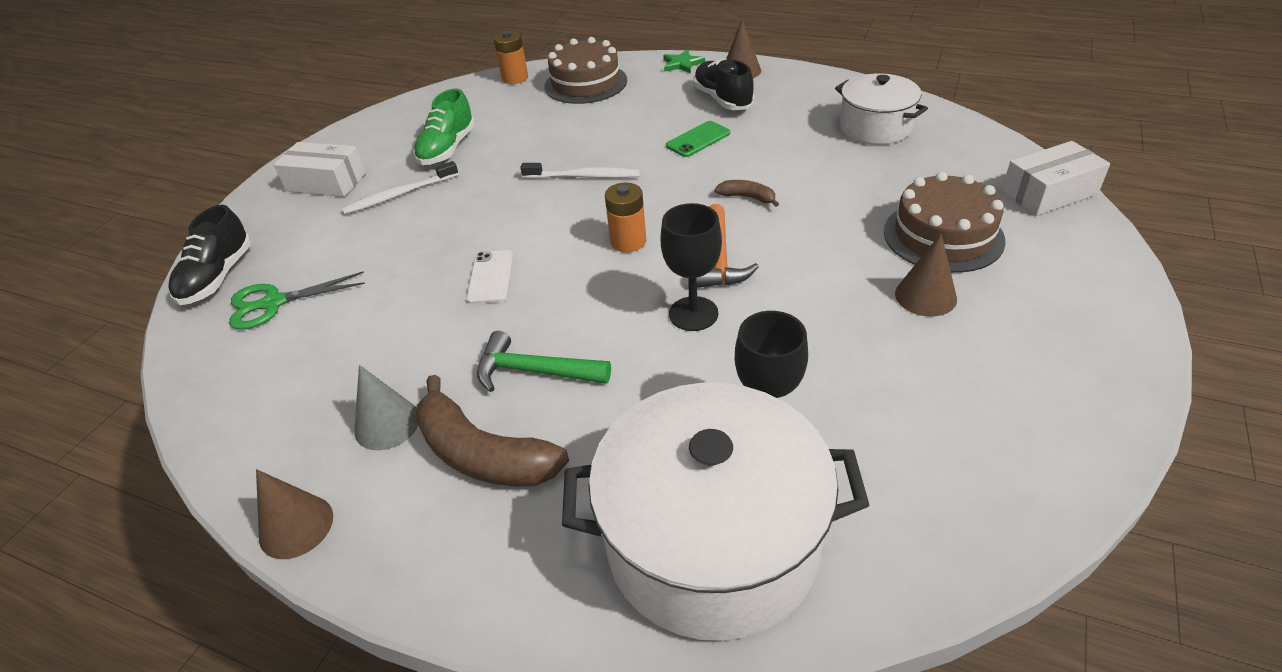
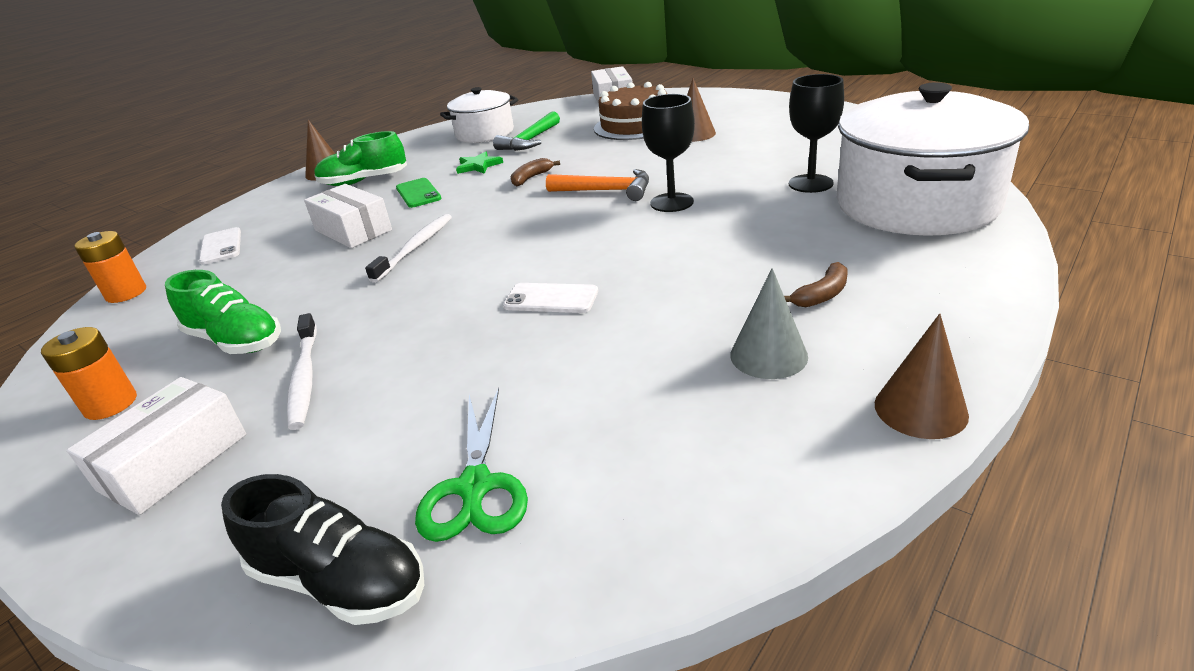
camera: 75 degrees left, 10 degrees down
(483, 454) = (822, 295): brown banana -> brown banana, size x0.48
(534, 371) = (715, 271): green hammer -> green hammer (530, 140)
(585, 83) = (221, 246): brown cake -> white phone
(616, 133) = (353, 230): none -> white box
(628, 241) = (550, 226): orange battery -> orange battery (110, 404)
(682, 64) = (267, 196): green star -> green star (478, 166)
(722, 99) = (364, 181): black shoe -> green shoe

